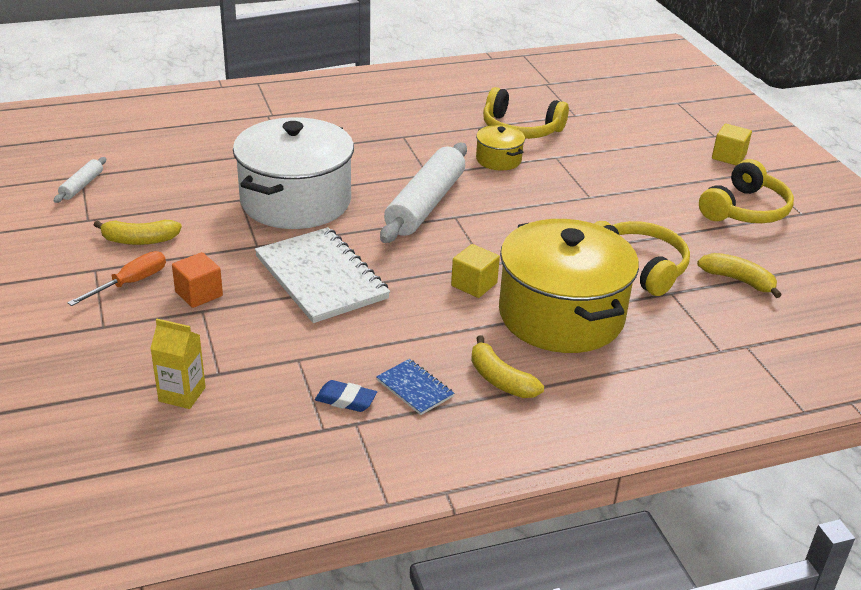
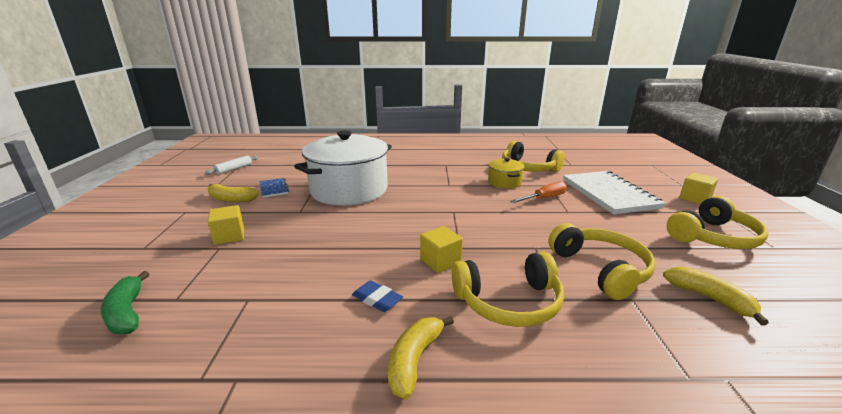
camera: 20 degrees right, 10 degrees down
(130, 283) = (195, 223): orange screwdriver -> orange screwdriver (544, 198)
(182, 394) = (127, 312): yellow carton -> green banana
(199, 294) = (229, 236): orange cube -> yellow cube
(321, 277) = (324, 238): white notebook -> white notebook (609, 194)
(346, 400) = (250, 349): blue eraser -> blue eraser (377, 299)
(415, 388) = (323, 351): blue notebook -> blue notebook (274, 189)
(426, 204) = (436, 202): white rolling pin -> none
(500, 379) = (414, 360): yellow banana -> yellow banana turned 45 degrees clockwise
(561, 315) = (509, 302): yellow pot -> yellow headphones

